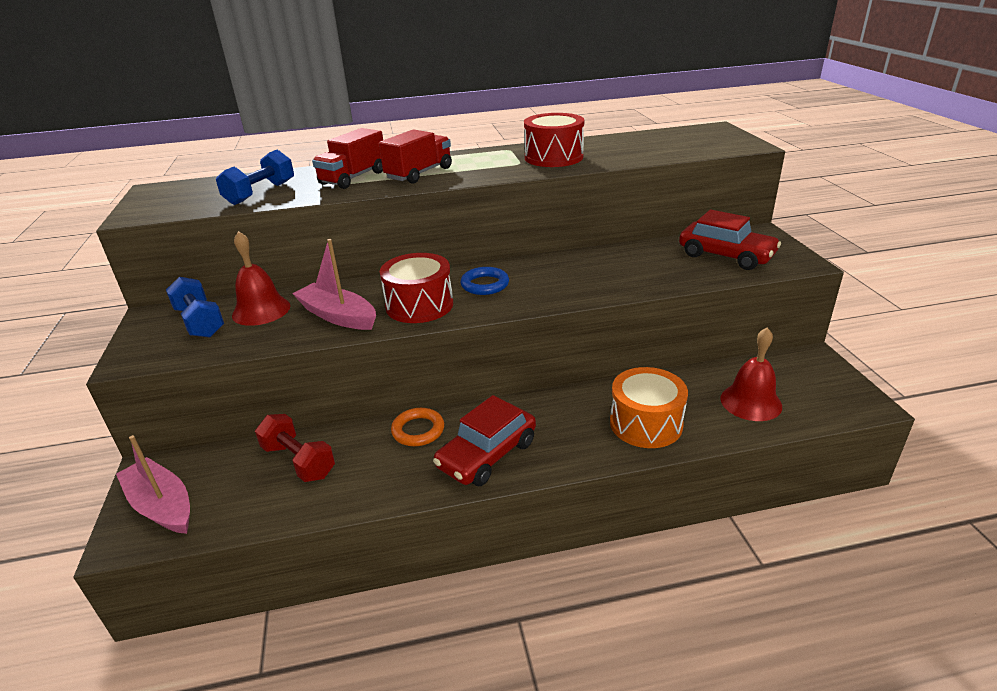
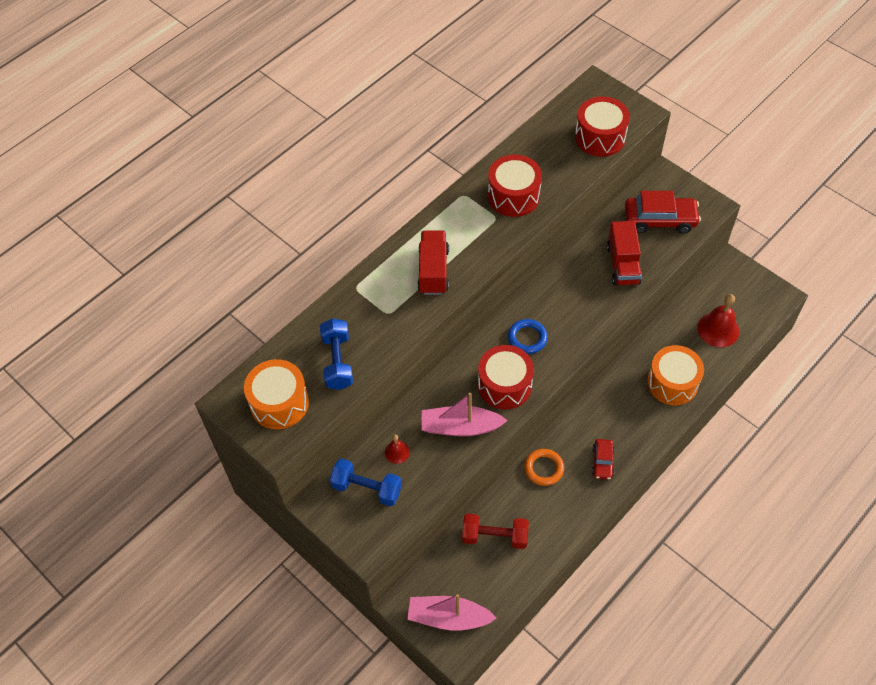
camera: 35 degrees left, 25 degrees up
(180, 199) = (279, 403): none -> orange drum
(261, 310) = (397, 452): red bell -> red bell, size x0.53
(353, 178) = (386, 302): red truck -> red truck (622, 264)
(487, 454) = (602, 462): red car -> red car, size x0.55
(685, 148) = (600, 137): none -> red drum

